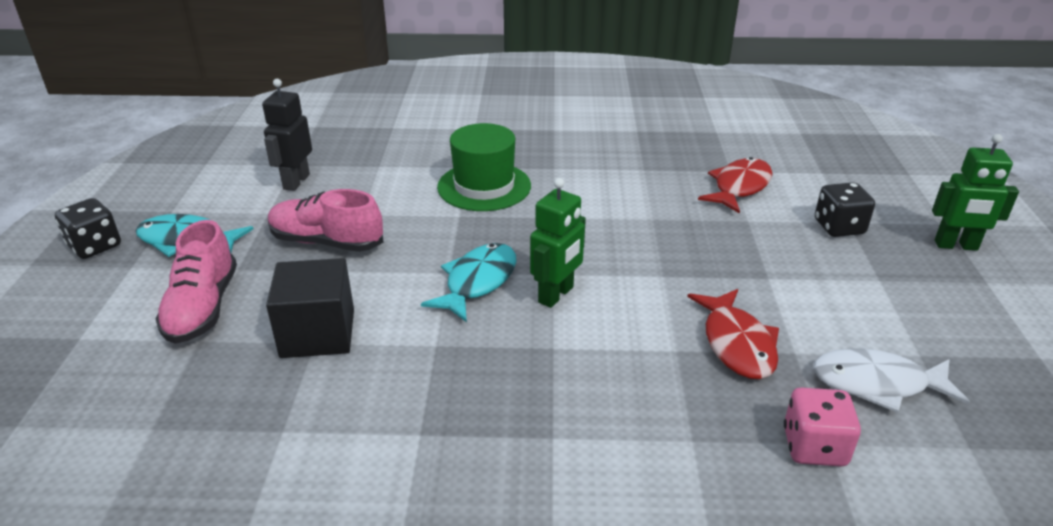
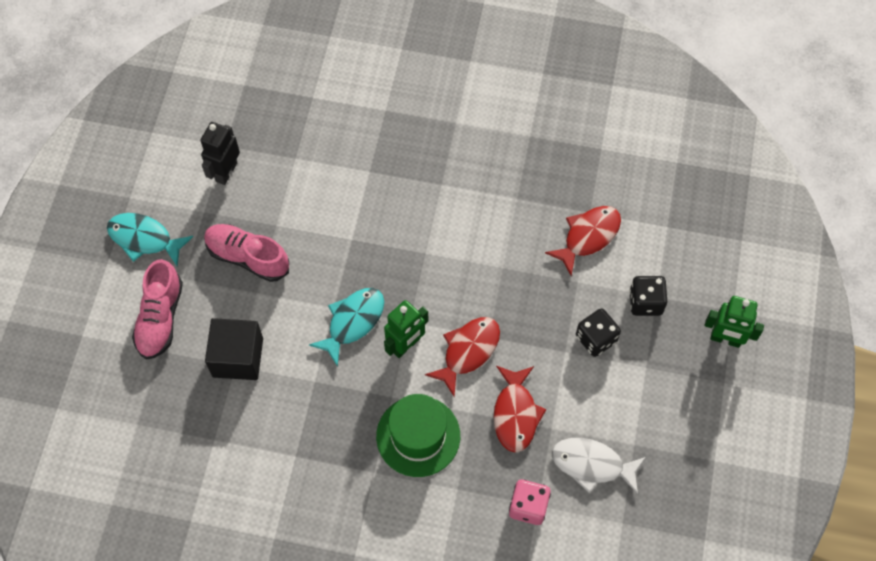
camera: 10 degrees right, 30 degrees up
(95, 246) = (78, 235): black dice -> black dice (596, 339)
(484, 186) = (378, 202): green hat -> green hat (418, 436)
(642, 291) = (468, 351): none -> red fish

